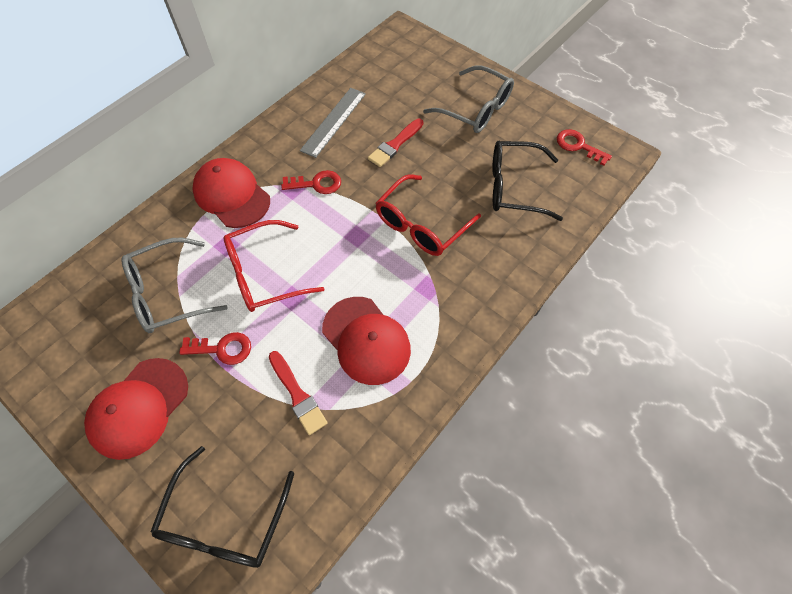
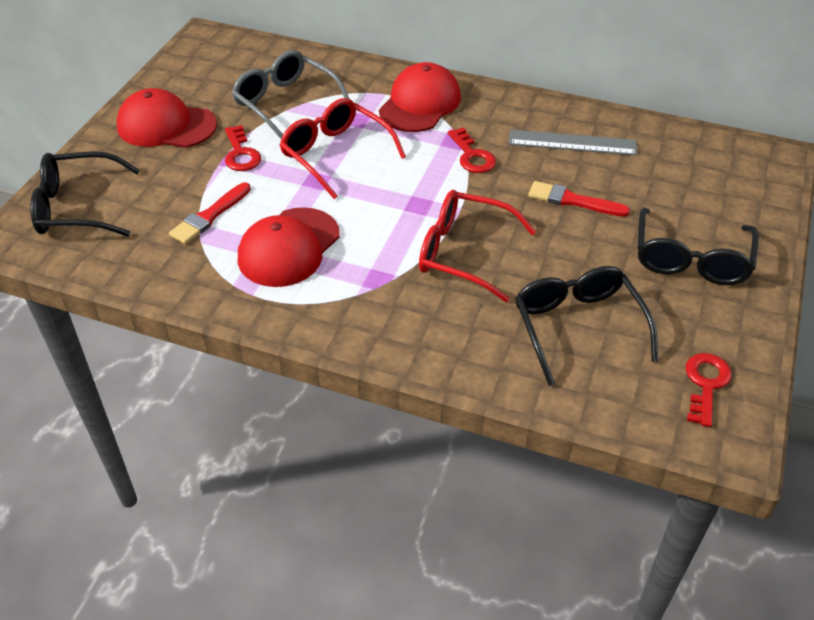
camera: 70 degrees right, 15 degrees down
(476, 109) = (691, 260): grey glasses -> black glasses

